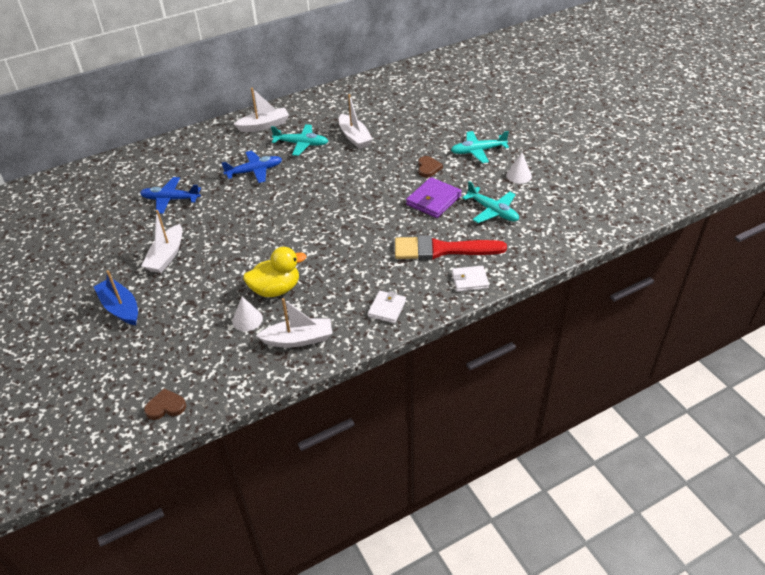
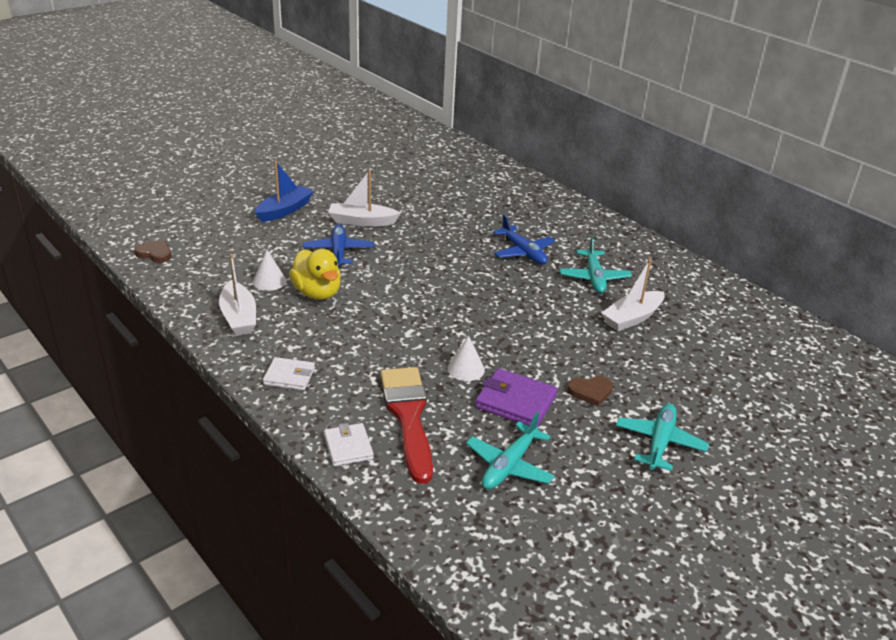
camera: 75 degrees right, 10 degrees down
(165, 406) = (155, 253): brown heart -> brown heart turned 45 degrees counterclockwise
(170, 199) = (453, 209): blue plane -> blue plane (338, 252)
(264, 126) = (619, 247): white boat -> none
(478, 151) = (659, 442): turquoise plane -> turquoise plane turned 45 degrees clockwise
(519, 175) = (614, 494): white cone -> white cone (466, 369)

